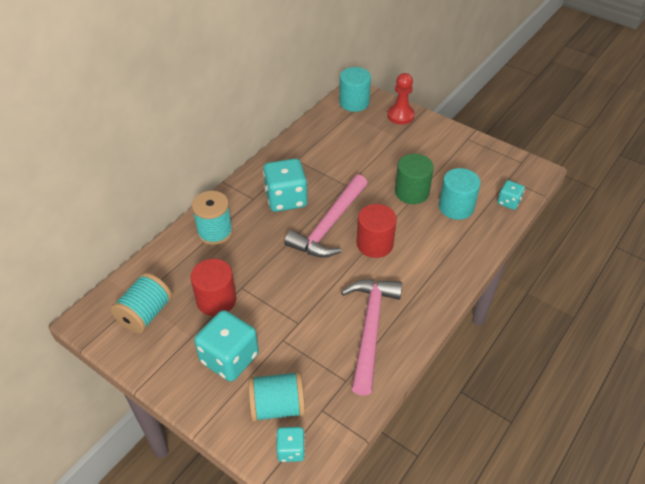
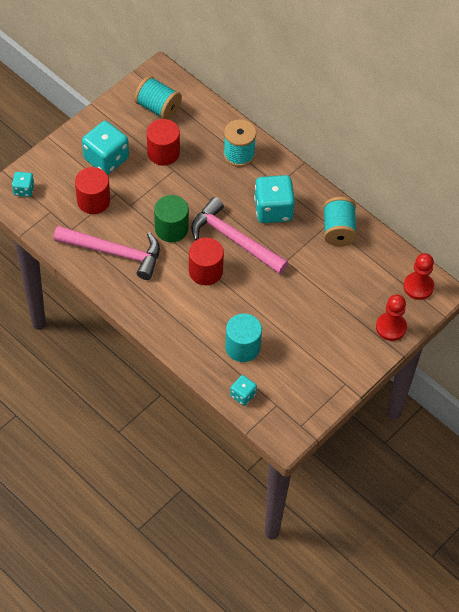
camera: 95 degrees right, 10 degrees up
(277, 406) = (59, 185): turquoise spool -> turquoise spool (338, 230)
(298, 362) = (93, 201): none -> red cylinder
(354, 102) = (418, 287): turquoise cylinder -> red pawn
(411, 192) = (268, 313): green cylinder -> green cylinder (171, 228)

